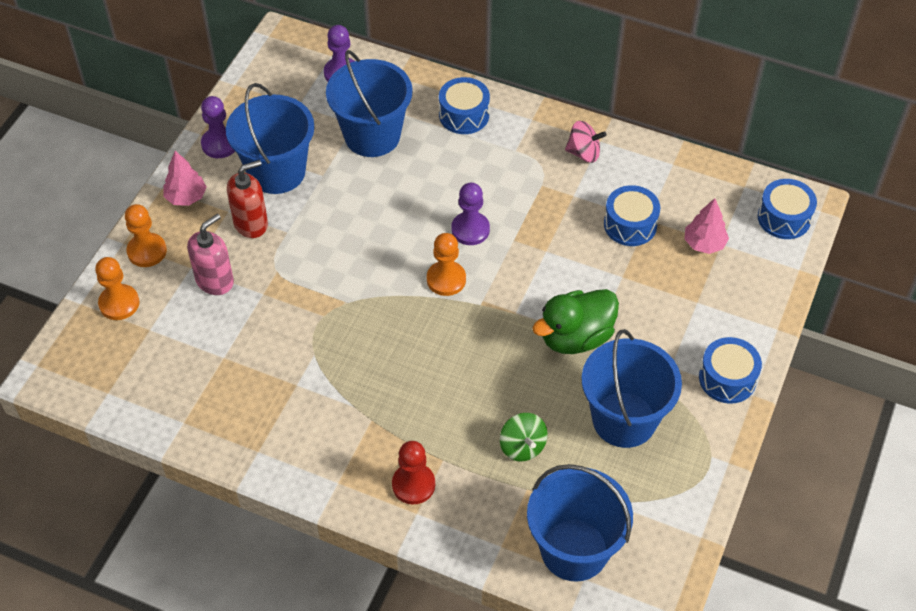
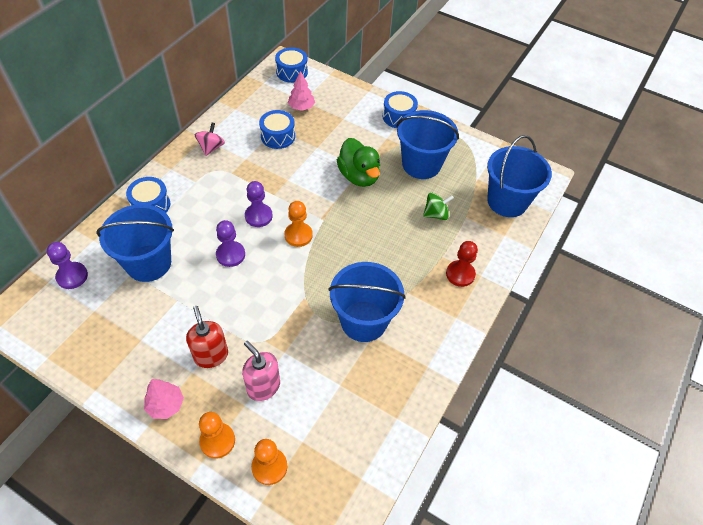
camera: 85 degrees left, 0 degrees up
(220, 144) = (114, 374): purple pawn -> purple pawn (230, 255)
(277, 172) = (162, 332): blue bucket -> blue bucket (363, 321)

